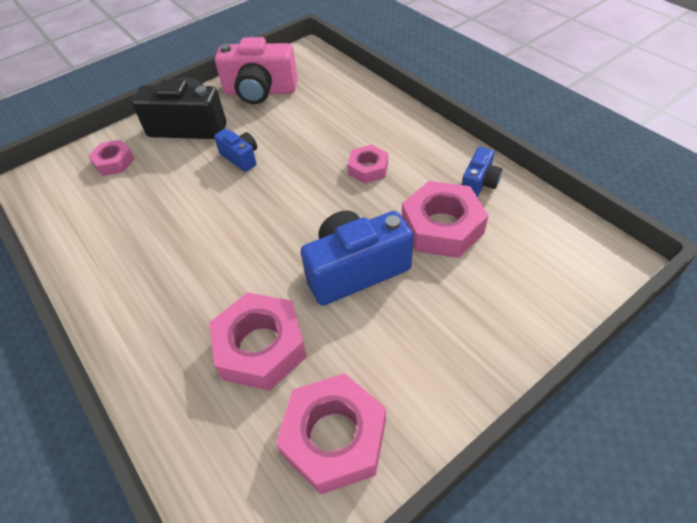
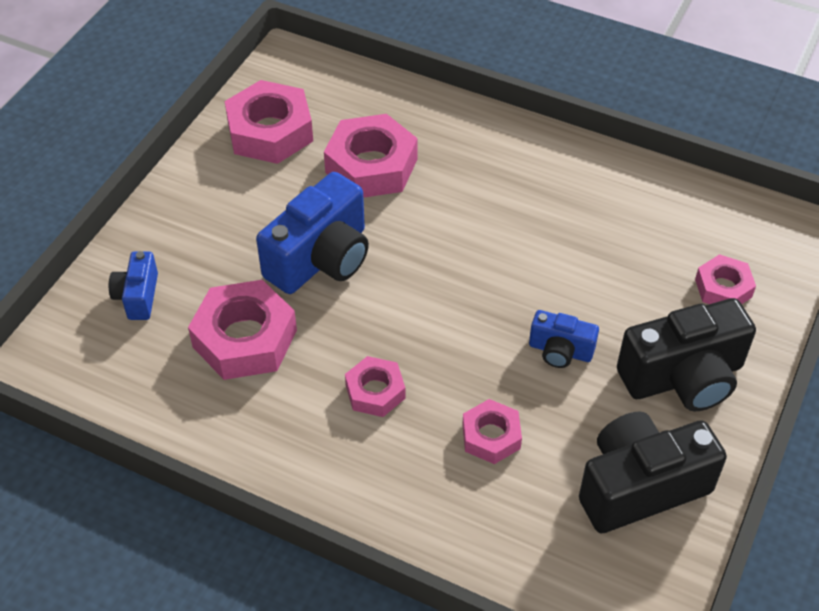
camera: 150 degrees right, 0 degrees up
(260, 91) = (640, 487): pink camera -> black camera
(316, 129) = (491, 436): none -> pink nut
(479, 183) = (216, 417): blue camera -> blue camera (138, 296)

